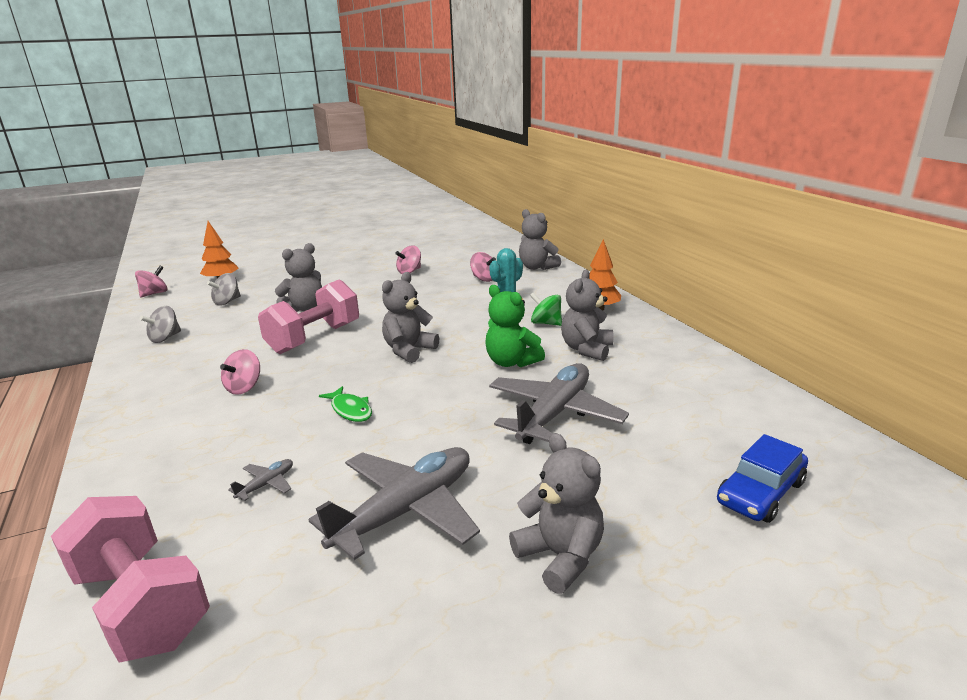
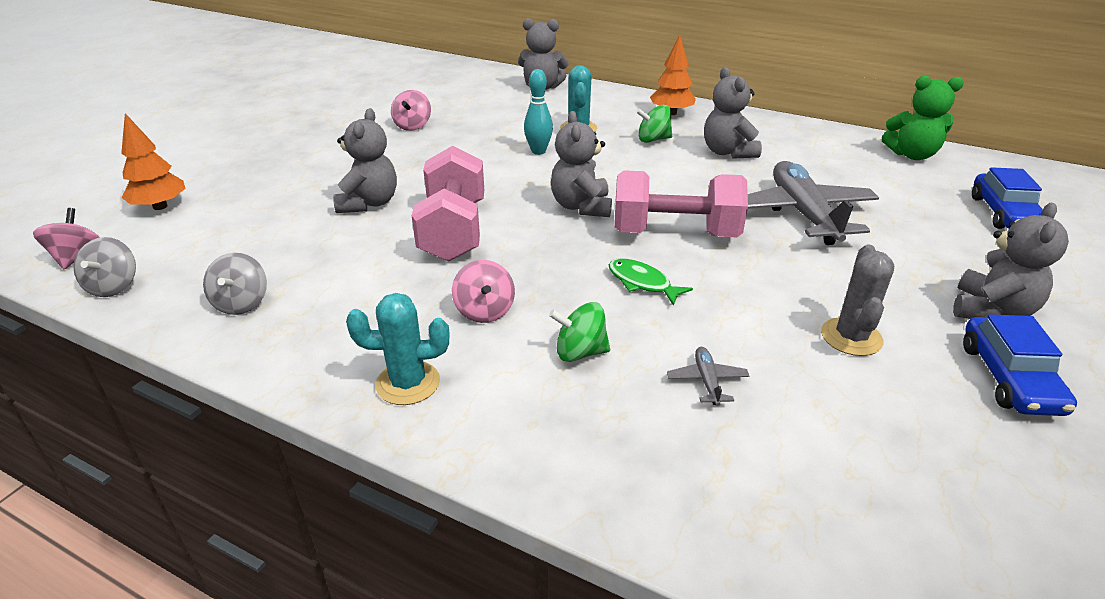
camera: 40 degrees left, 10 degrees up
(141, 604) = (820, 533): pink dumbbell -> pink dumbbell (675, 233)
(147, 406) = (408, 383): none -> turquoise cactus
(227, 302) = (235, 230): grey spinning top -> grey spinning top (114, 286)
(241, 432) = (580, 352): none -> green spinning top
(350, 410) = (642, 283): green fish -> green fish turned 150 degrees counterclockwise
(406, 511) = (851, 337): grey plane -> grey cactus
(451, 308) = (538, 151): none -> turquoise bowling pin
(461, 610) = (1009, 378): none -> blue car
(484, 279) = (512, 112): pink spinning top -> none
(511, 362) = (692, 184): green teddy bear -> green teddy bear (912, 155)
(560, 556) = (991, 311): grey teddy bear -> grey teddy bear turned 105 degrees clockwise

